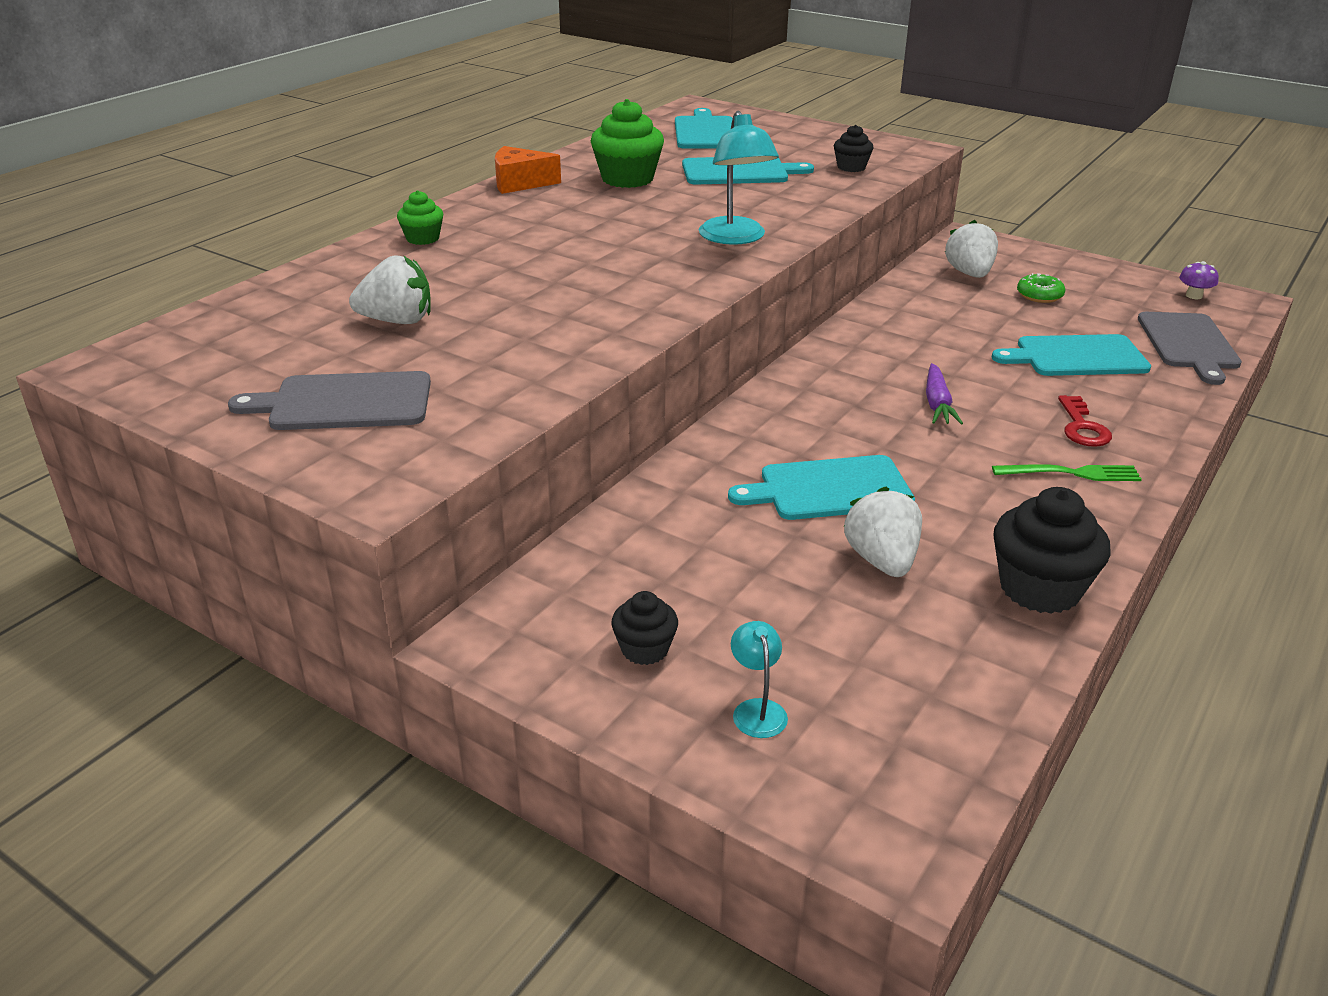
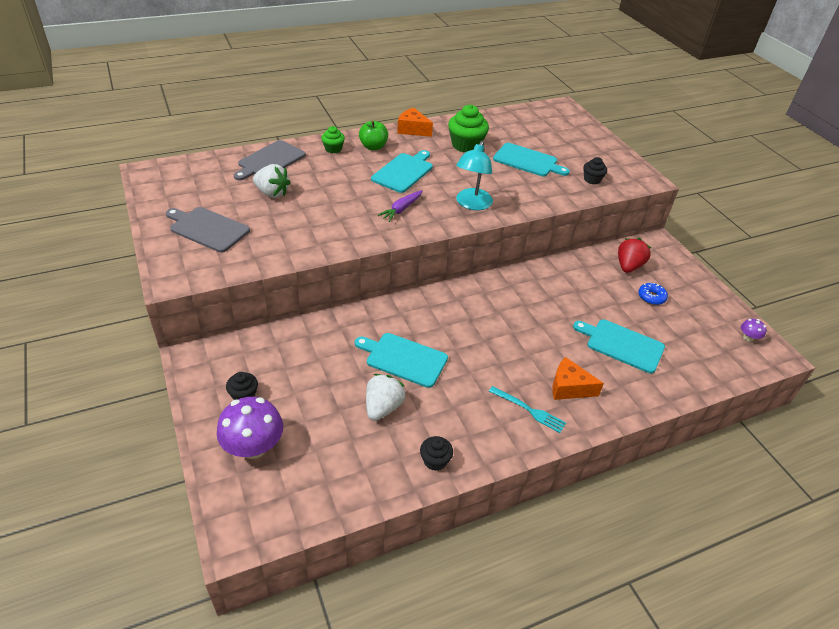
camera: 30 degrees right, 10 degrees up
(487, 218) = (373, 147): none -> green apple
(705, 132) = (544, 127): turquoise cutting board -> turquoise cutting board (404, 172)
(757, 709) = (253, 447): turquoise lamp -> purple mushroom
(937, 403) = (511, 338): purple carrot -> purple carrot (401, 209)
(969, 274) = (628, 266): white strawberry -> red strawberry
(1039, 295) = (651, 297): green donut -> blue donut
(1040, 588) = (435, 460): black cupcake -> black cupcake, size x0.56
(1072, 473) = (530, 410): green fork -> turquoise fork
(1082, 427) = (569, 388): red key -> orange cheese
(1188, 344) = (700, 367): grey cutting board -> grey cutting board (270, 160)

